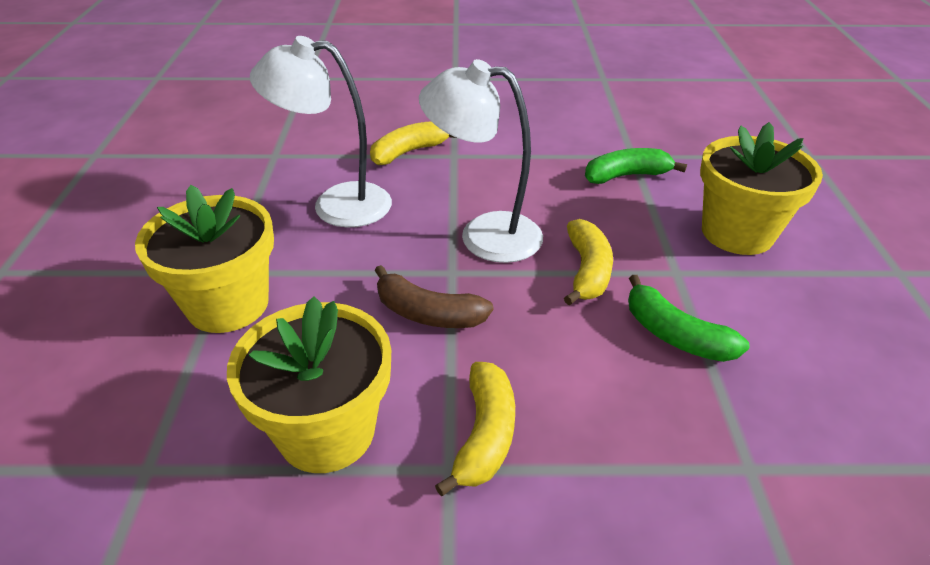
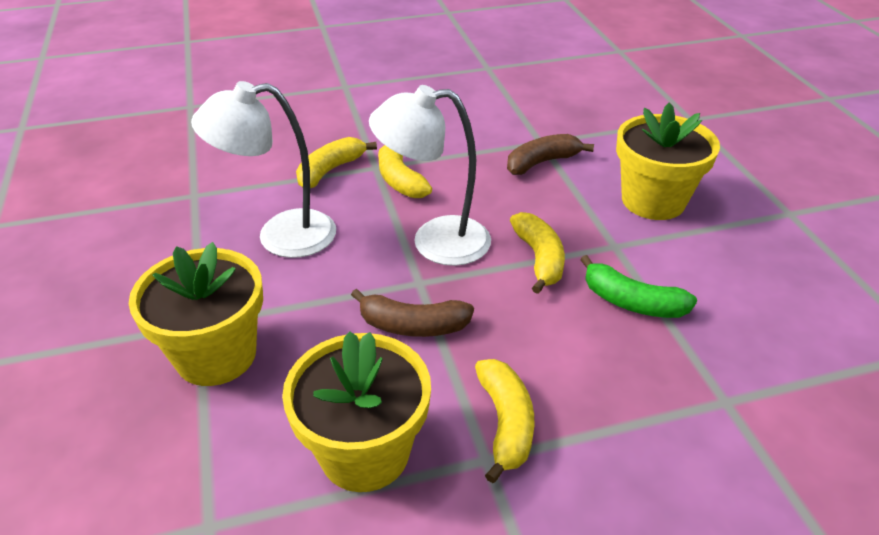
camera: 15 degrees left, 0 degrees up
(473, 170) = (400, 179): none -> yellow banana
(626, 176) = (542, 162): green banana -> brown banana

